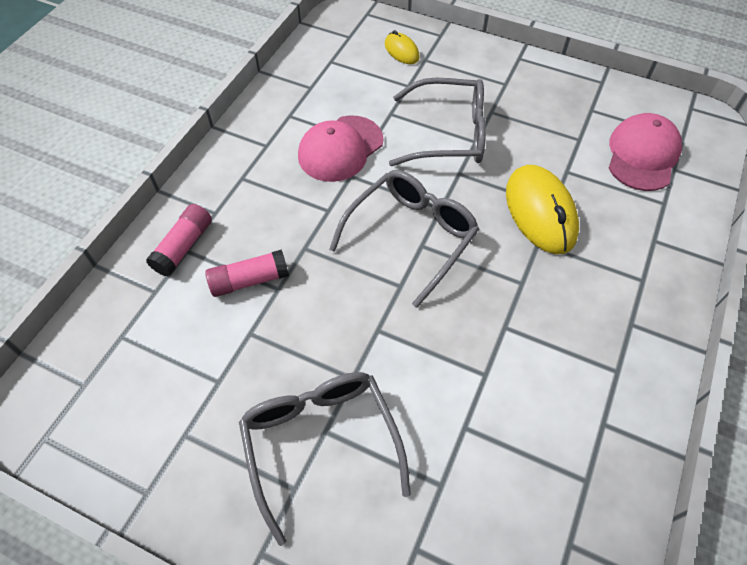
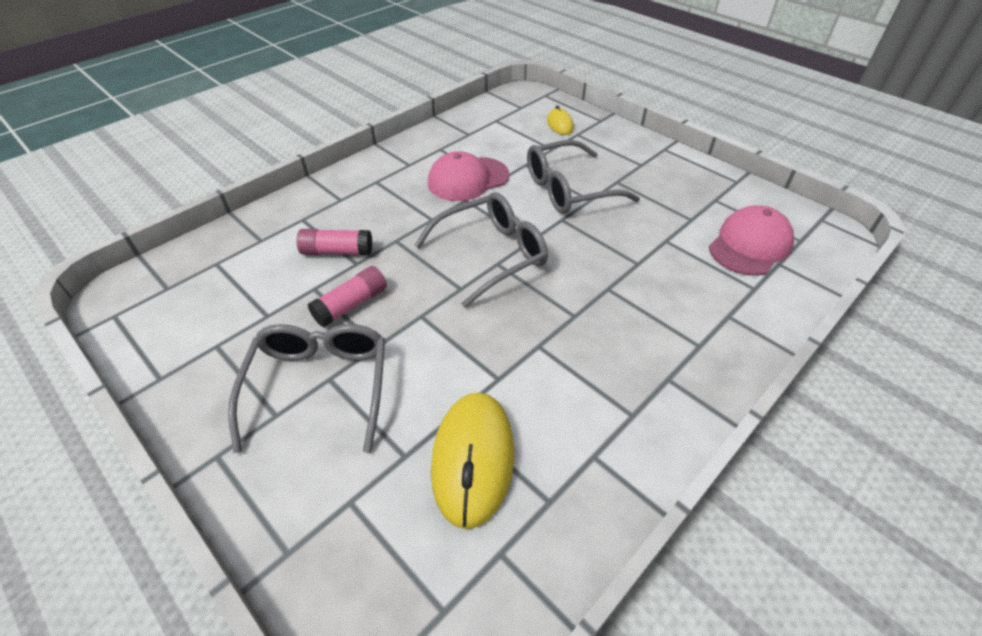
camera: 20 degrees right, 10 degrees down
(184, 246) = (301, 216): pink glue stick -> pink glue stick (351, 305)
(449, 134) = (568, 189): grey glasses -> grey glasses turned 135 degrees clockwise
(540, 212) = (622, 265): yellow mouse -> yellow mouse (473, 459)

